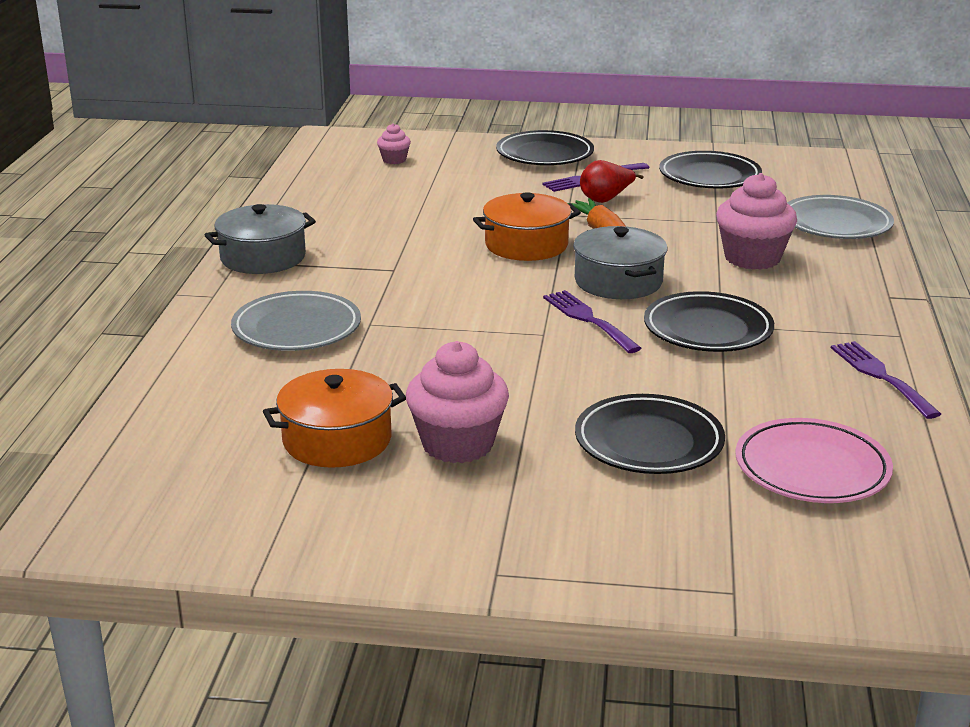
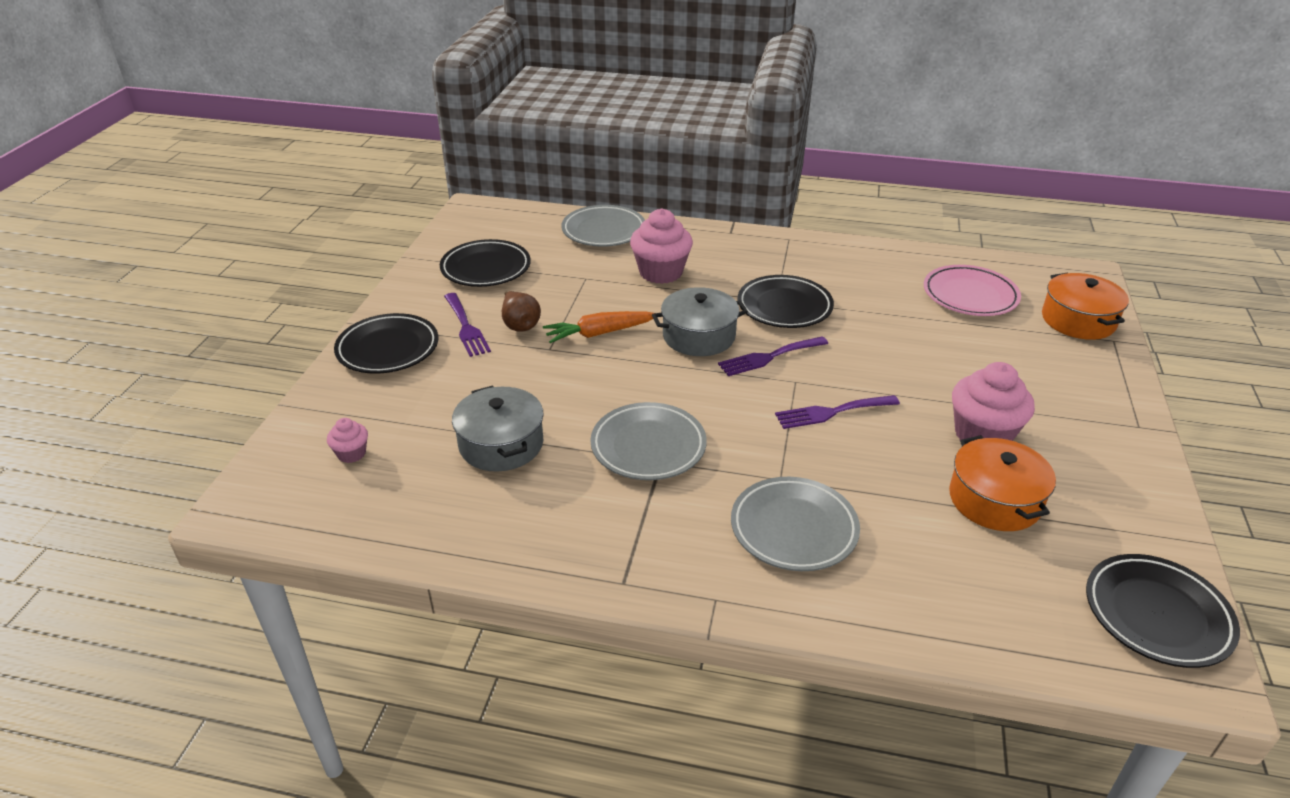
camera: 85 degrees left, 10 degrees up
(263, 257) = (617, 560): grey pot -> grey pot (501, 444)
(415, 263) = (648, 446): none -> grey plate
(526, 245) = (615, 377): orange pot -> orange pot (1078, 320)
(606, 199) = (520, 324): red pear -> brown pear
(649, 442) = (955, 350): black plate -> black plate (1157, 615)
(880, 376) = (847, 255): purple fork -> purple fork (831, 412)

